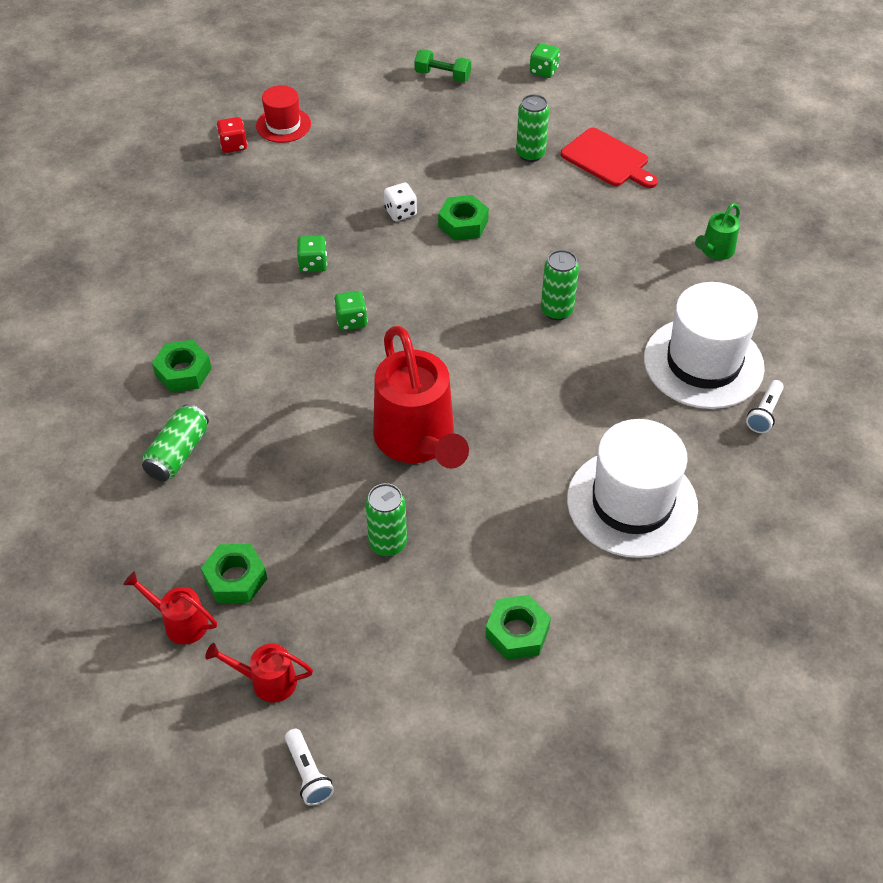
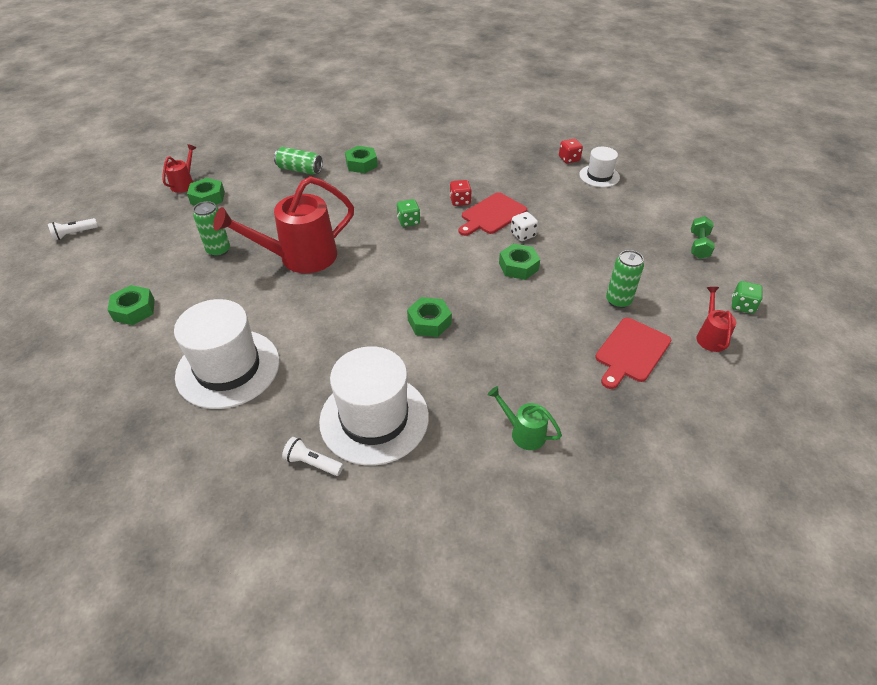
camera: 85 degrees right, 5 degrees down
(266, 681) = (137, 215): red watering can -> red watering can (710, 336)
(283, 125) = (599, 176): red hat -> white hat
(313, 264) = (460, 201): green dice -> red dice
(352, 236) = (492, 215): none -> red cutting board
(557, 310) = (429, 322): green can -> green nut

